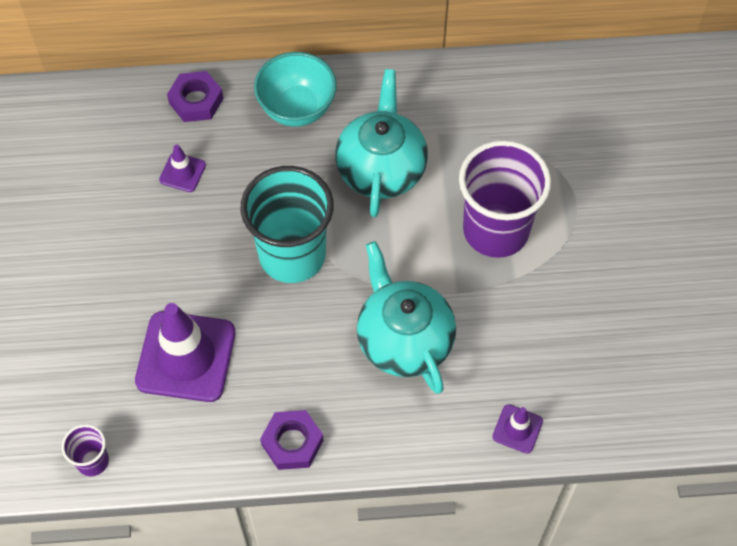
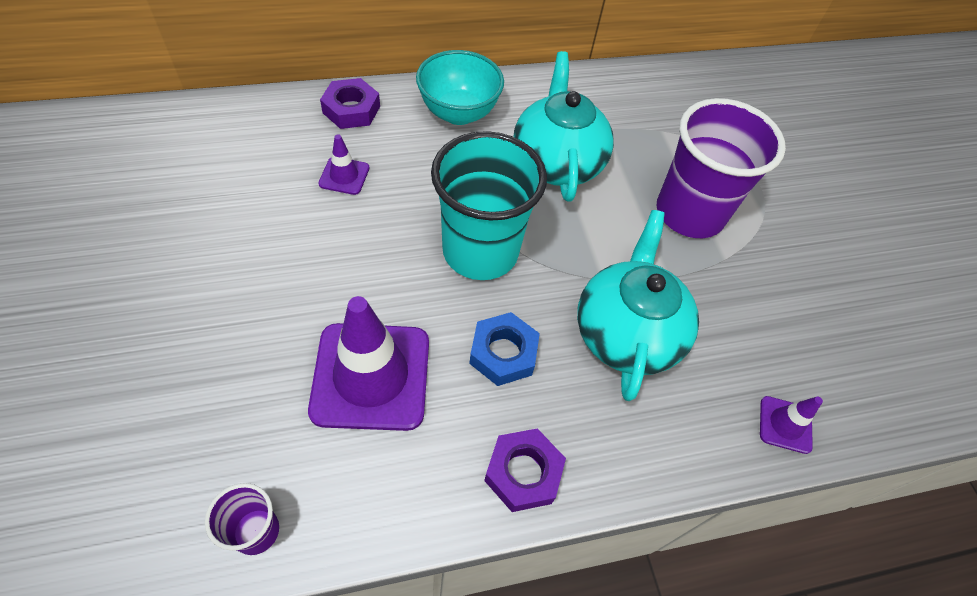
camera: 15 degrees left, 5 degrees down
(295, 348) = (503, 353): none -> blue nut
(404, 340) = (626, 333): turquoise teapot -> turquoise teapot turned 45 degrees clockwise

